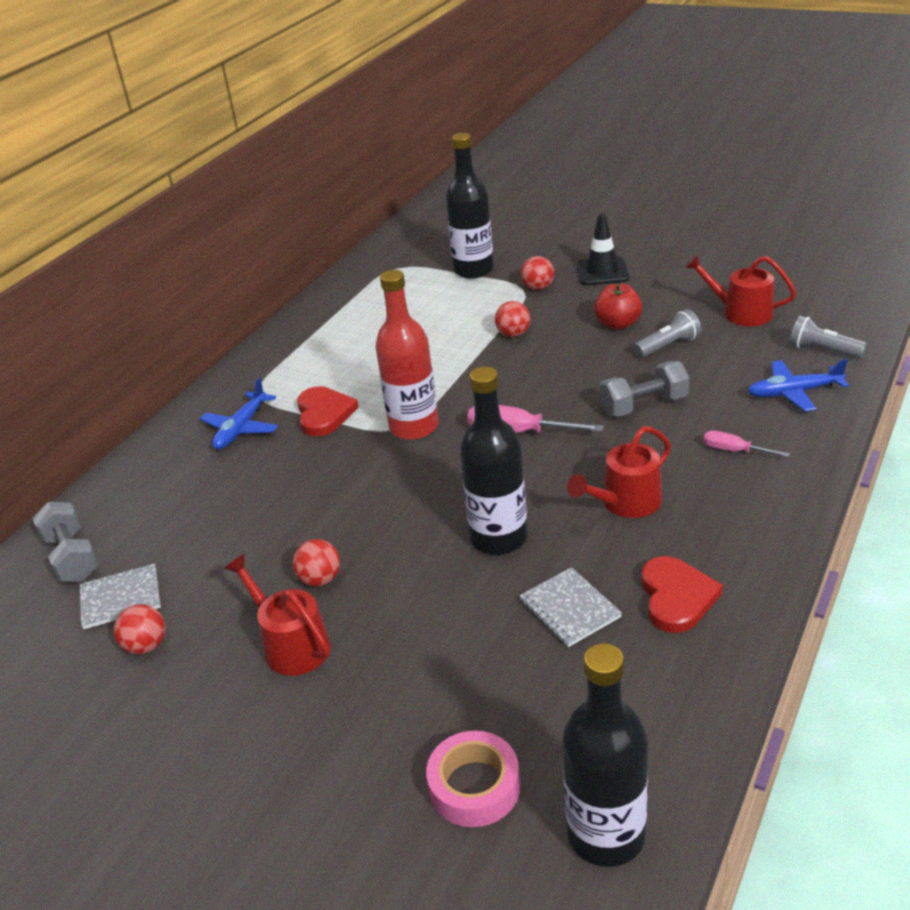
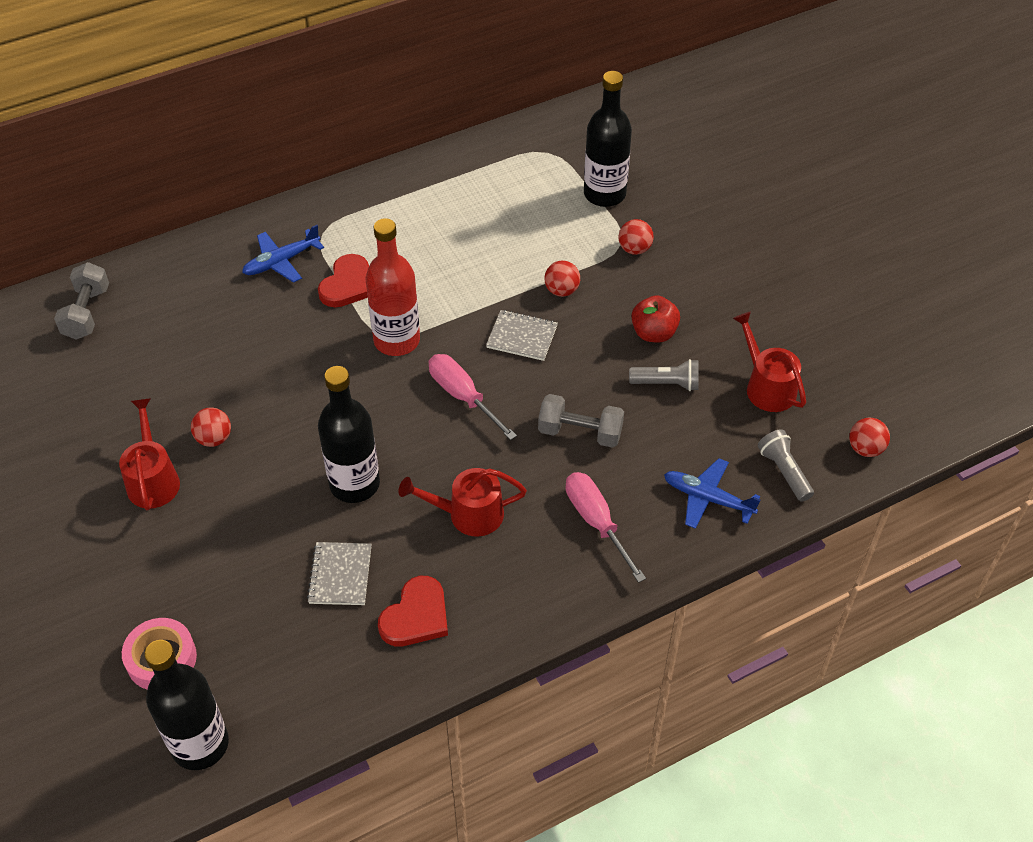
camera: 30 degrees right, 15 degrees up
(120, 598) = (88, 369): grey notebook -> grey notebook (522, 337)
(146, 645) = (73, 419): red ball -> red ball (865, 449)
(602, 272) = (706, 264): black traffic cone -> none
(735, 451) = (597, 522): pink screwdriver -> pink screwdriver, size x1.70

